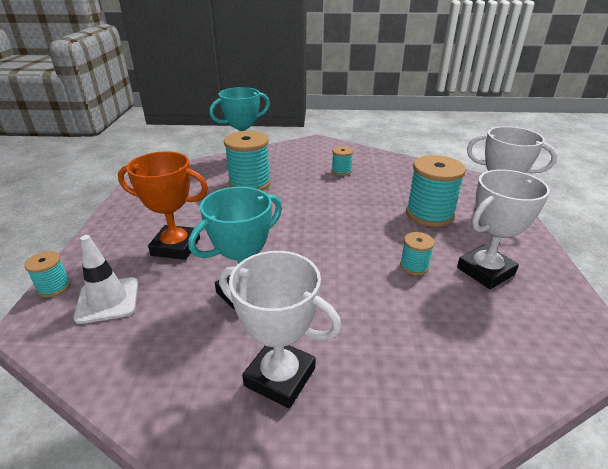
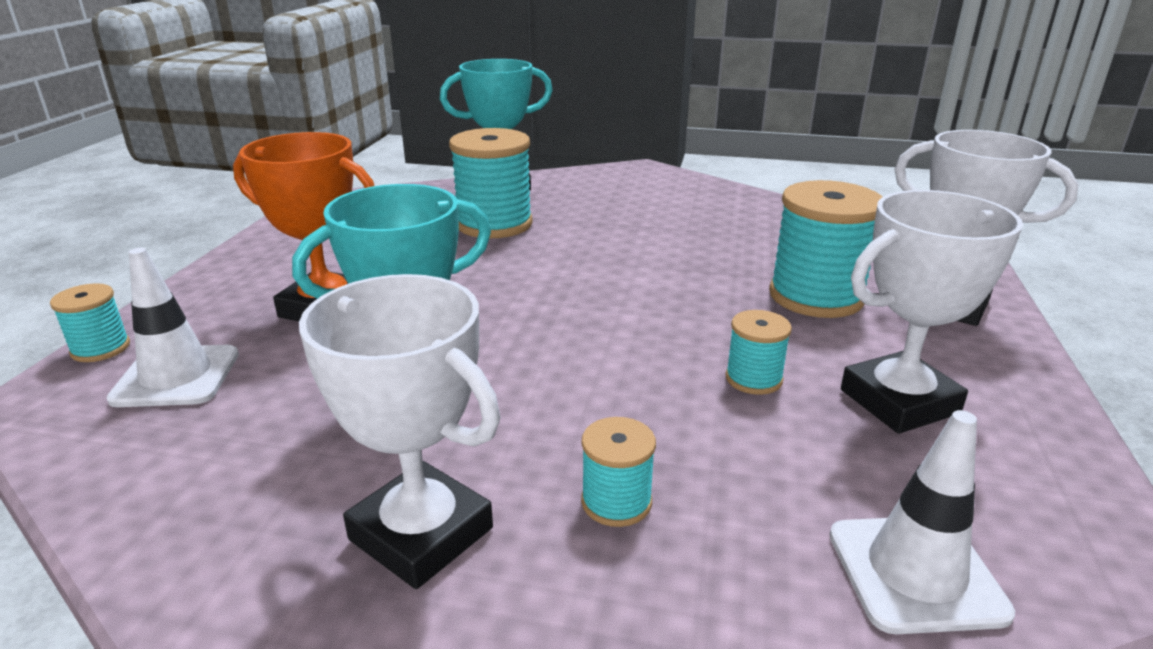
camera: 10 degrees right, 5 degrees down
(341, 171) = (669, 216): turquoise spool -> turquoise spool (616, 502)
(517, 363) = (915, 573): none -> white traffic cone

